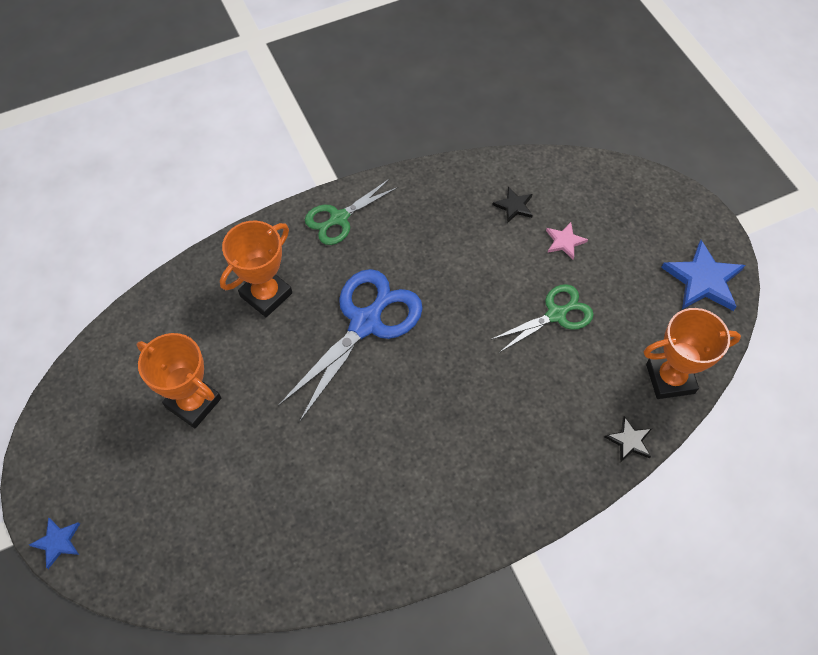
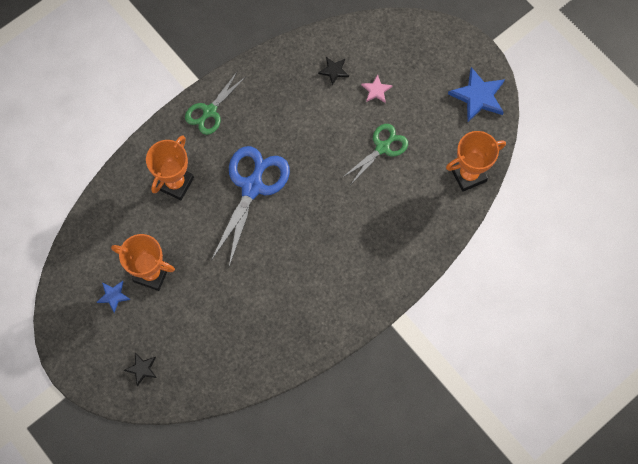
camera: 15 degrees left, 10 degrees up
(57, 542) = (95, 388): blue star -> blue star (113, 296)
(629, 441) = (449, 225): black star -> black star (142, 369)

